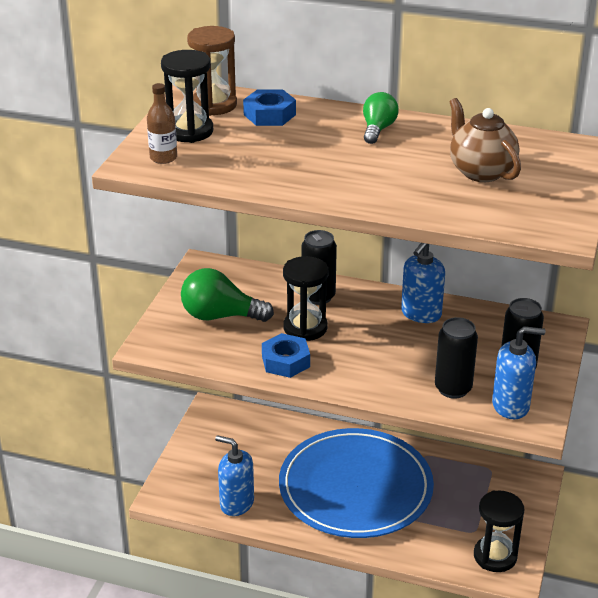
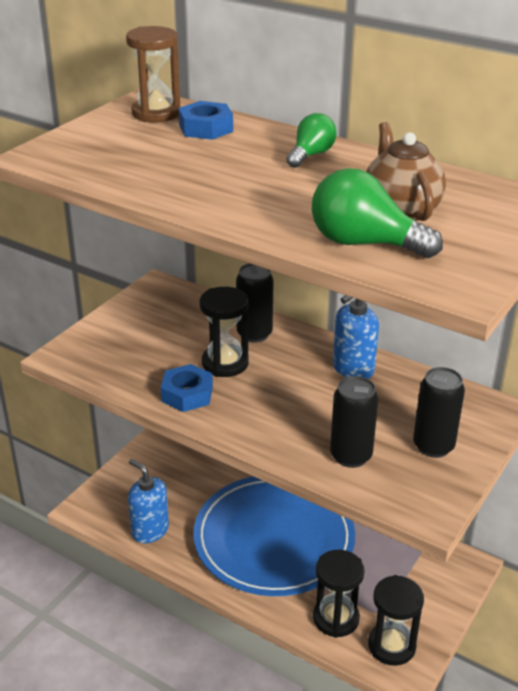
camera: 15 degrees right, 0 degrees up
(163, 158) = (68, 154): brown bottle -> none
(189, 131) = (113, 133): black hourglass -> black hourglass (336, 618)
(220, 316) = (147, 337): green light bulb -> green light bulb (364, 243)
(511, 405) = (408, 487): blue soap dispenser -> none

